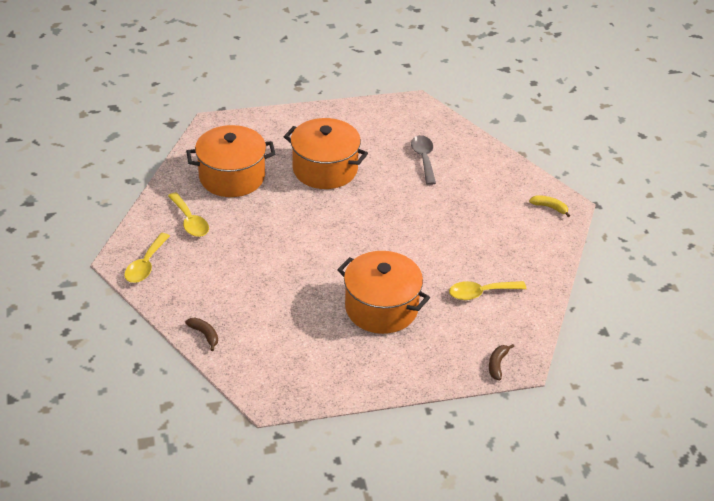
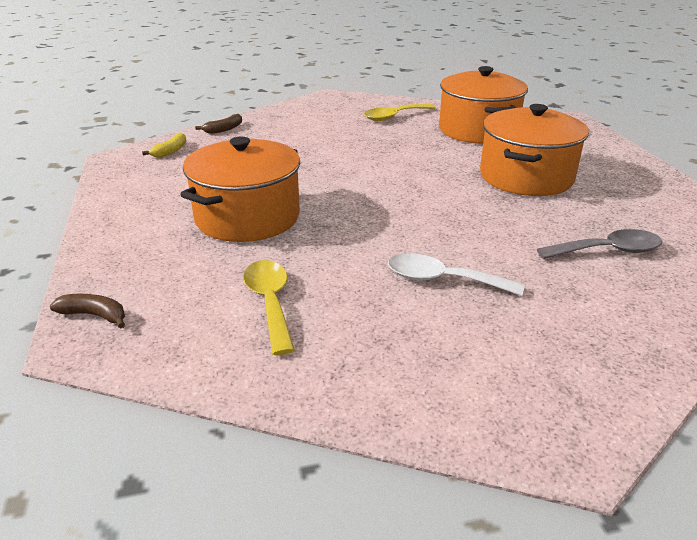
camera: 90 degrees right, 10 degrees down
(146, 265) = (325, 104): yellow spoon -> none
(455, 225) = (442, 280): none -> white spoon
(550, 207) = (549, 410): yellow banana -> yellow banana (171, 151)

